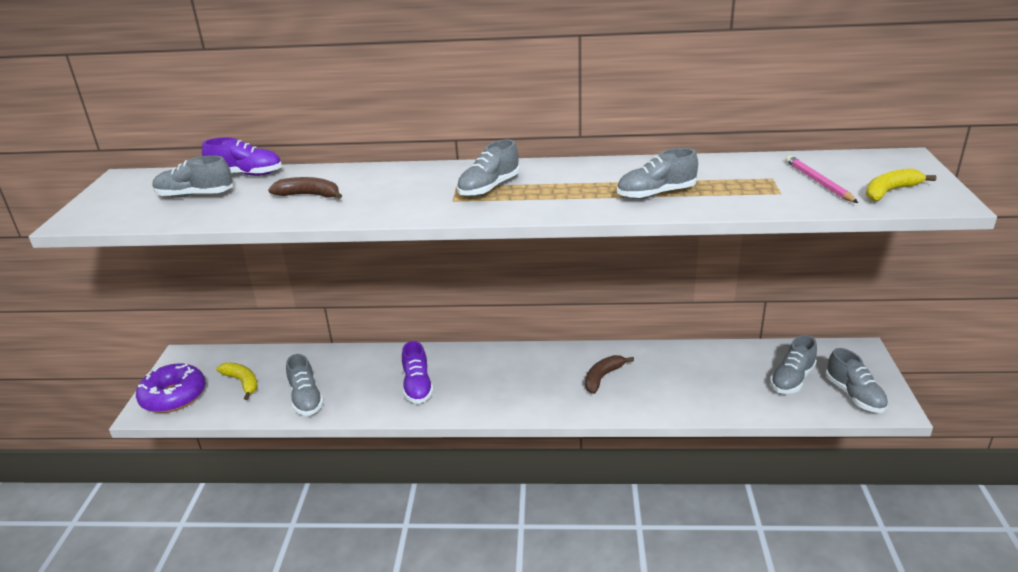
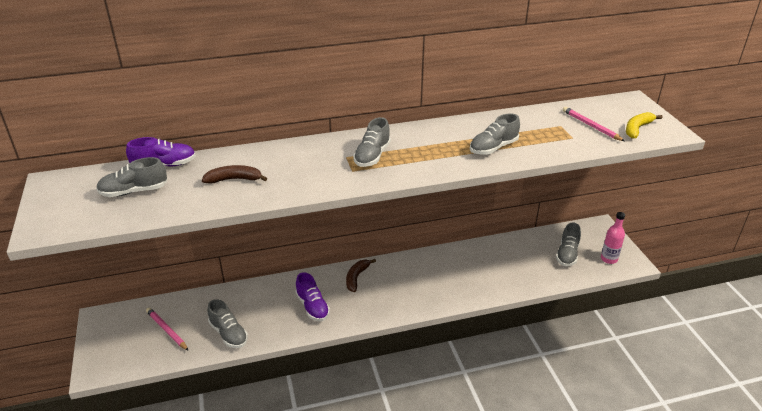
camera: 20 degrees left, 5 degrees up
(174, 396) = (112, 353): purple donut -> none
(242, 382) = (166, 330): yellow banana -> pink pencil
(603, 377) = (444, 275): brown banana -> brown banana (357, 277)
(854, 395) = (609, 259): grey shoe -> pink bottle

